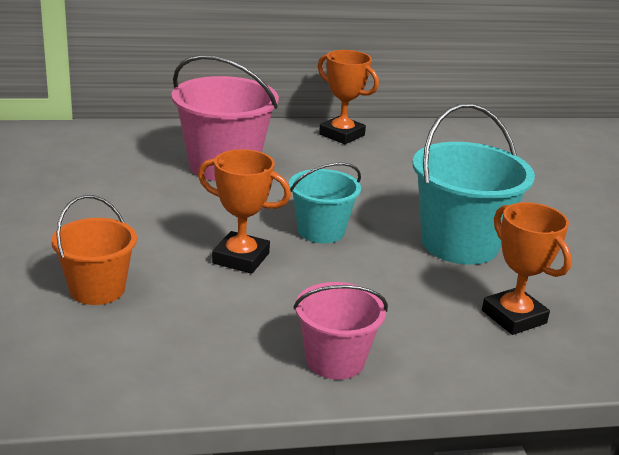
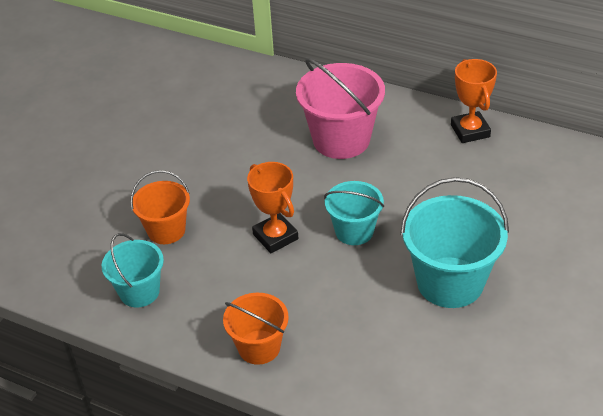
camera: 40 degrees right, 15 degrees up
(123, 359) = (139, 292): none -> turquoise bucket
(335, 360) = (259, 347): pink bucket -> orange bucket
(514, 317) = (418, 365): orange trophy -> none

